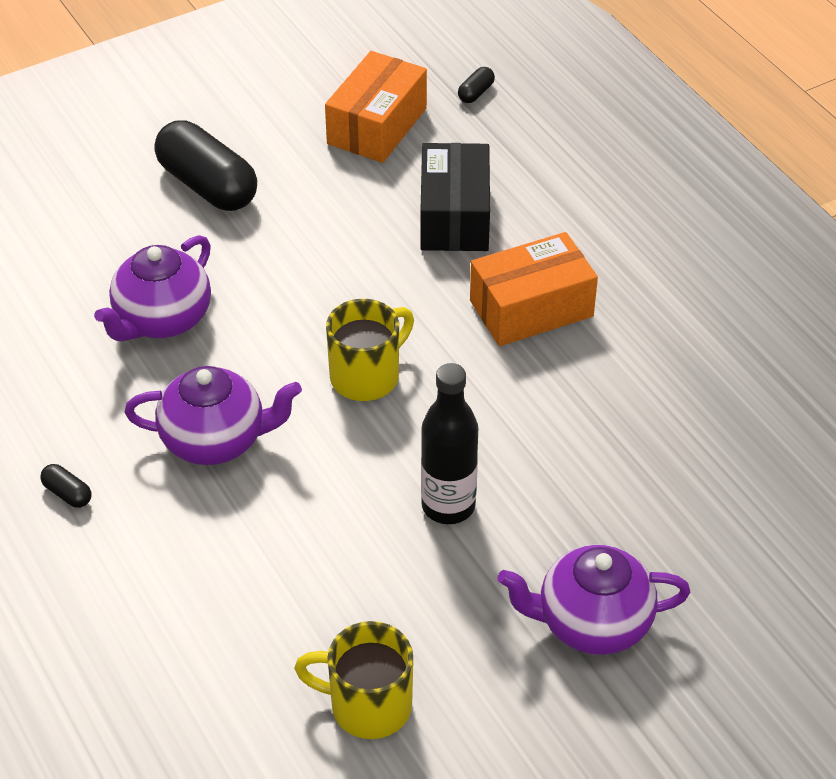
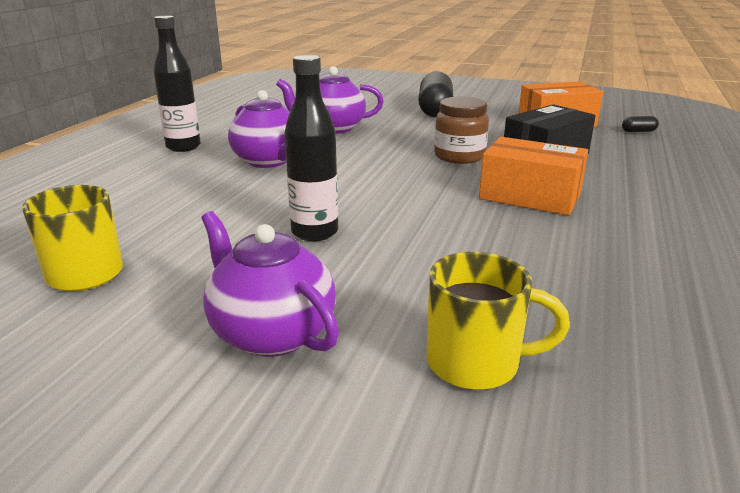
camera: 50 degrees right, 20 degrees down
(67, 494) = (183, 147): black capsule -> black bottle
(367, 376) = (382, 176): yellow mug -> yellow mug (476, 363)
(382, 280) = (459, 156): none -> brown jar

